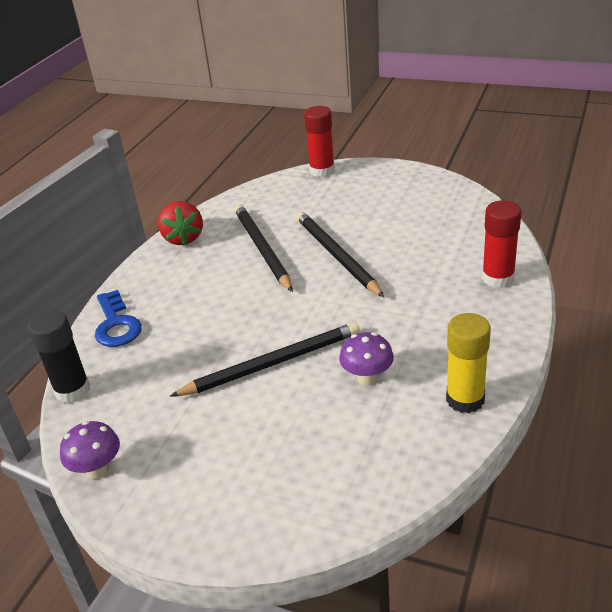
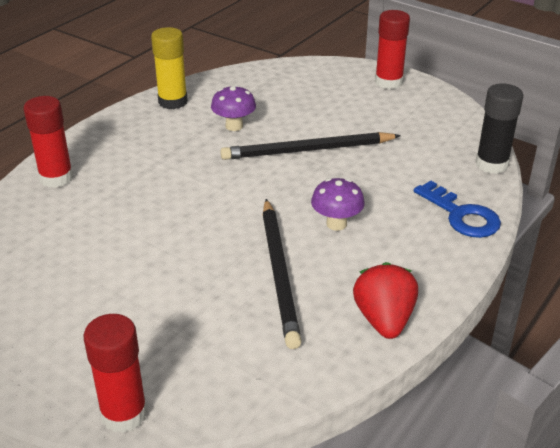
camera: 170 degrees left, 0 degrees up
(97, 470) = (454, 111): purple mushroom -> purple mushroom (336, 224)
(116, 324) = (461, 215): blue key -> blue key turned 150 degrees clockwise
(186, 514) = (388, 82): none -> red glue stick
(336, 255) = (195, 241): black pencil -> none

